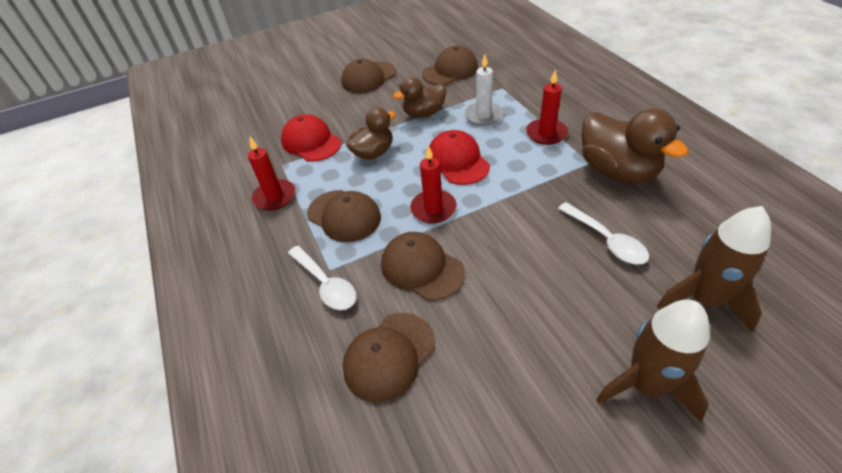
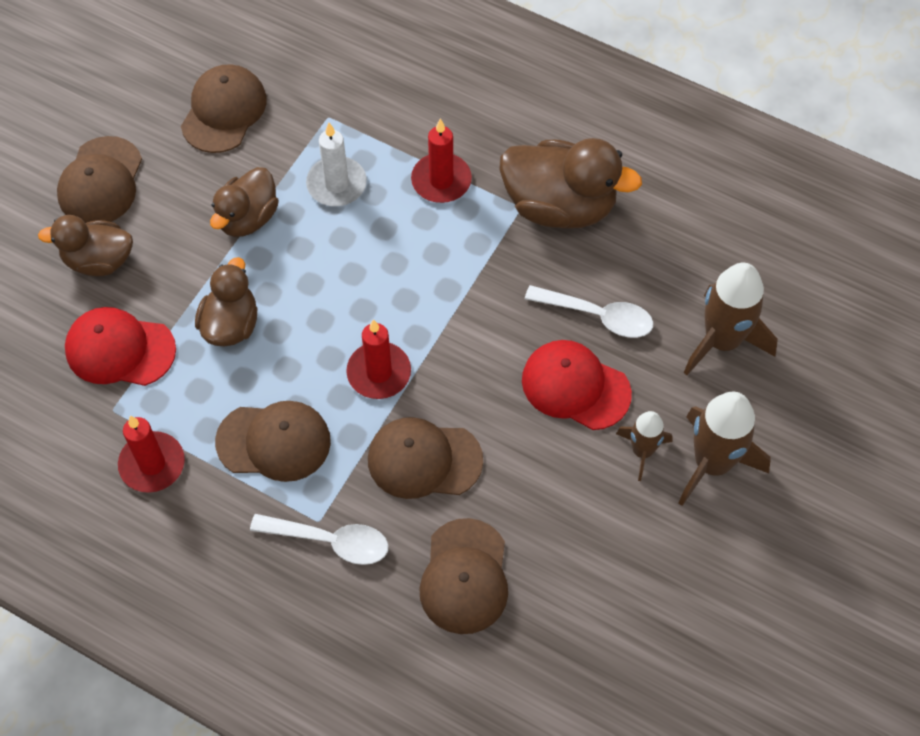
camera: 40 degrees left, 15 degrees up
(338, 105) = (98, 260): none -> brown duck
(457, 161) = (356, 282): red cap -> red cap (575, 386)
(587, 343) = (642, 451): none -> brown rocket

